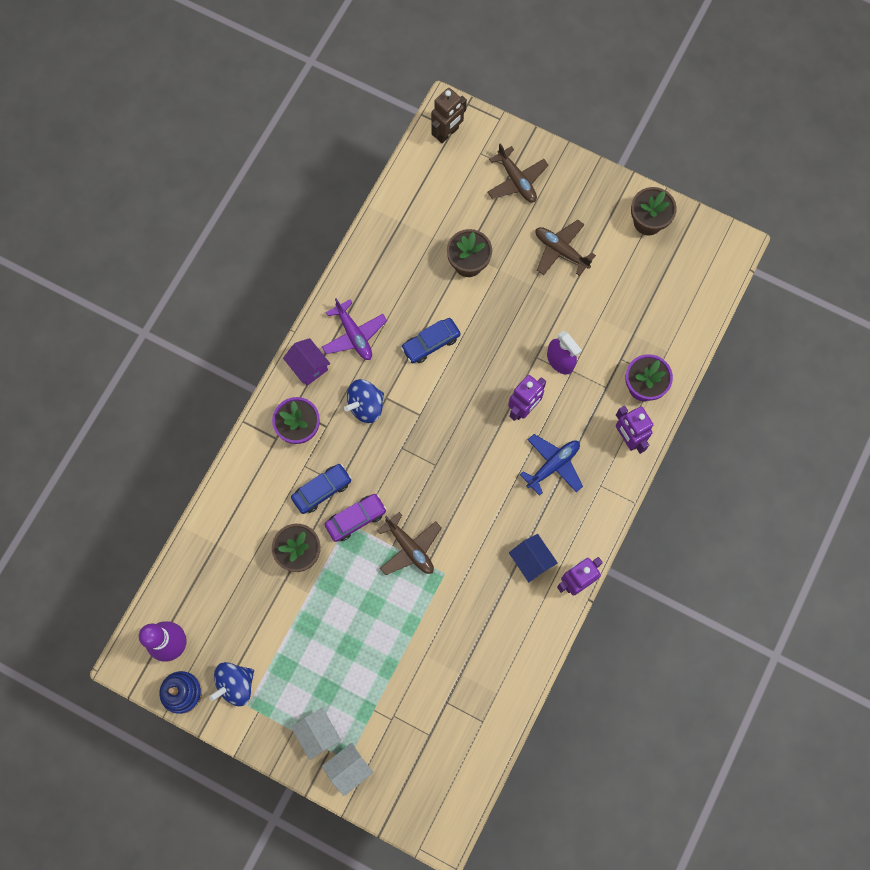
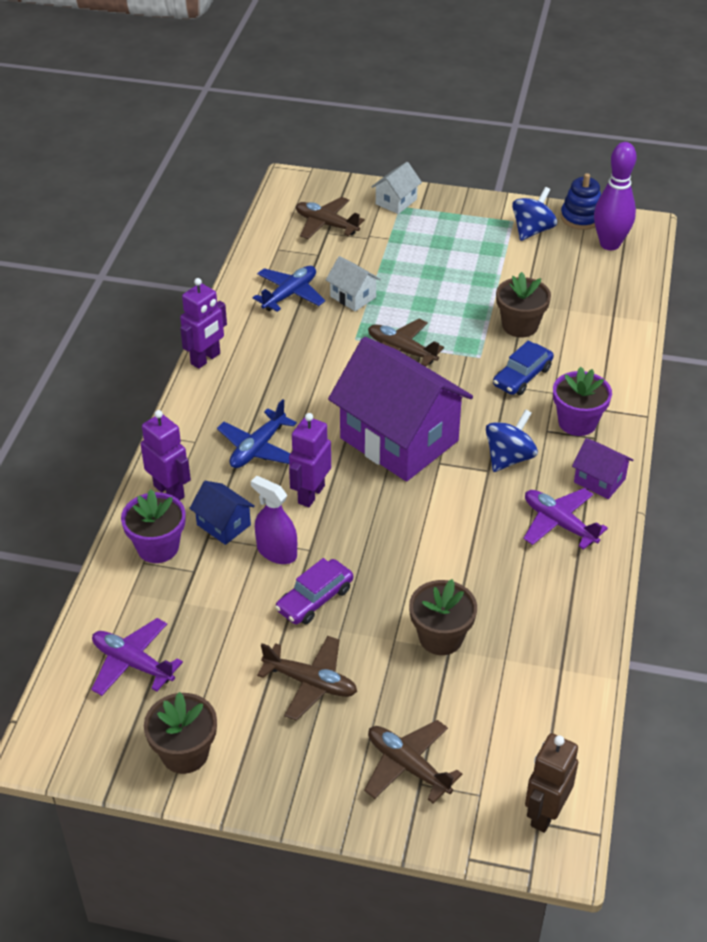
camera: 165 degrees right, 30 degrees down
(318, 734) = (436, 216): white house -> white house (353, 297)
(356, 519) = (472, 361): purple car -> purple car (315, 599)
(427, 748) = (326, 225): none -> brown plane
(431, 343) = (455, 535): blue car -> none
(442, 446) = (399, 439): none -> purple house
(486, 649) = (290, 294): none -> blue plane
(531, 560) = (261, 365): blue house -> blue house (223, 525)
(672, 293) = (133, 663): none -> purple plane

